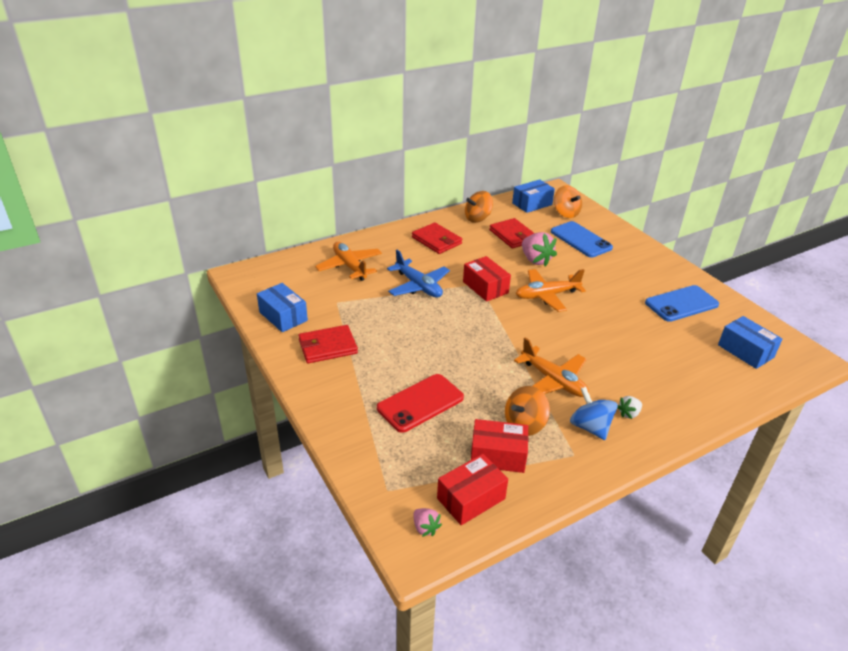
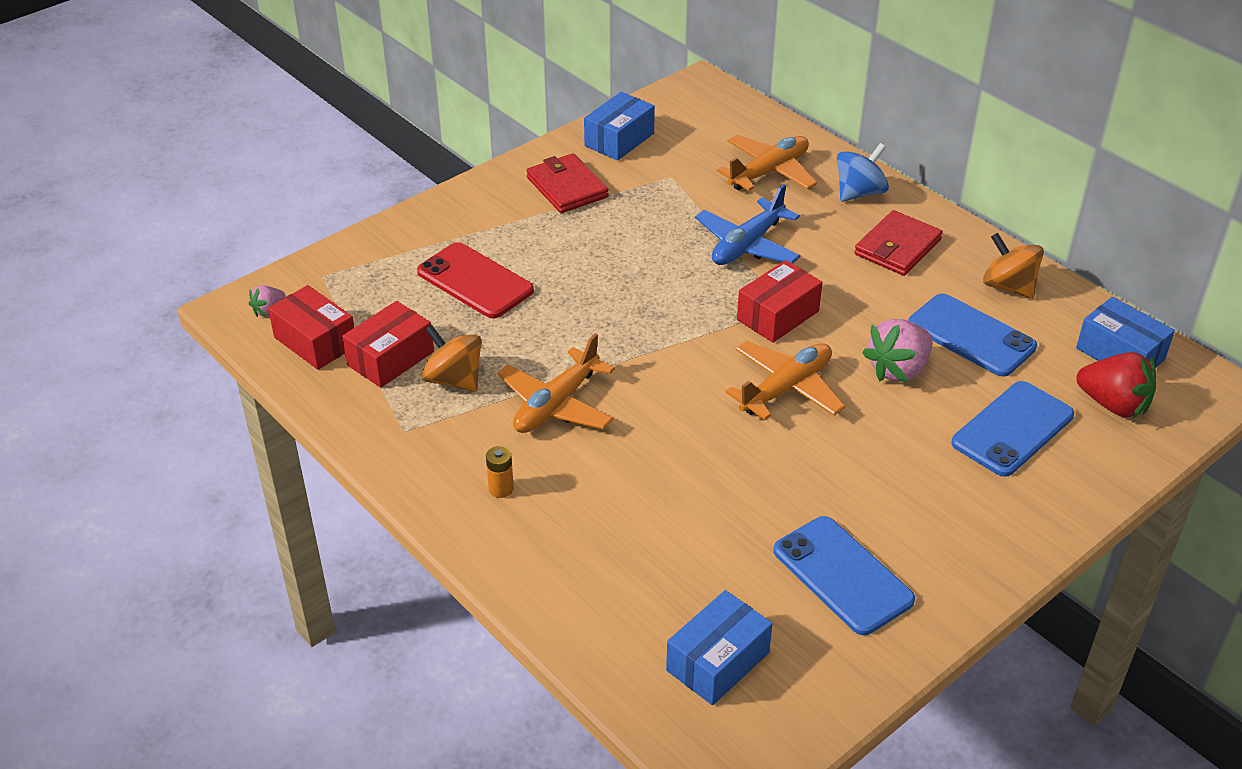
camera: 80 degrees right, 5 degrees up
(498, 455) = (390, 358): red box -> red box turned 45 degrees clockwise
(513, 236) = (971, 336): red wallet -> blue phone
(546, 295) = (786, 388): orange plane -> orange plane turned 75 degrees clockwise
(565, 213) = (1113, 405): orange spinning top -> red strawberry
(590, 427) = (462, 446): blue spinning top -> blue spinning top (859, 193)
(628, 413) = (501, 489): white strawberry -> orange battery

